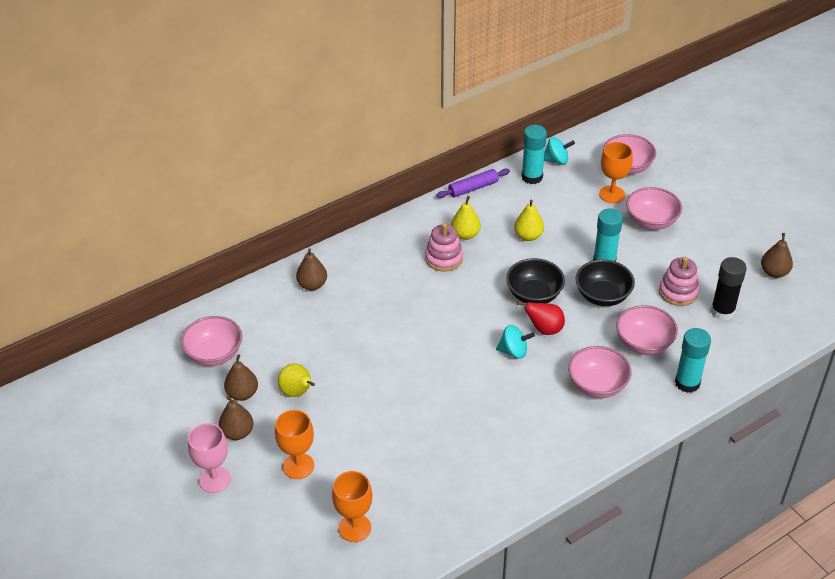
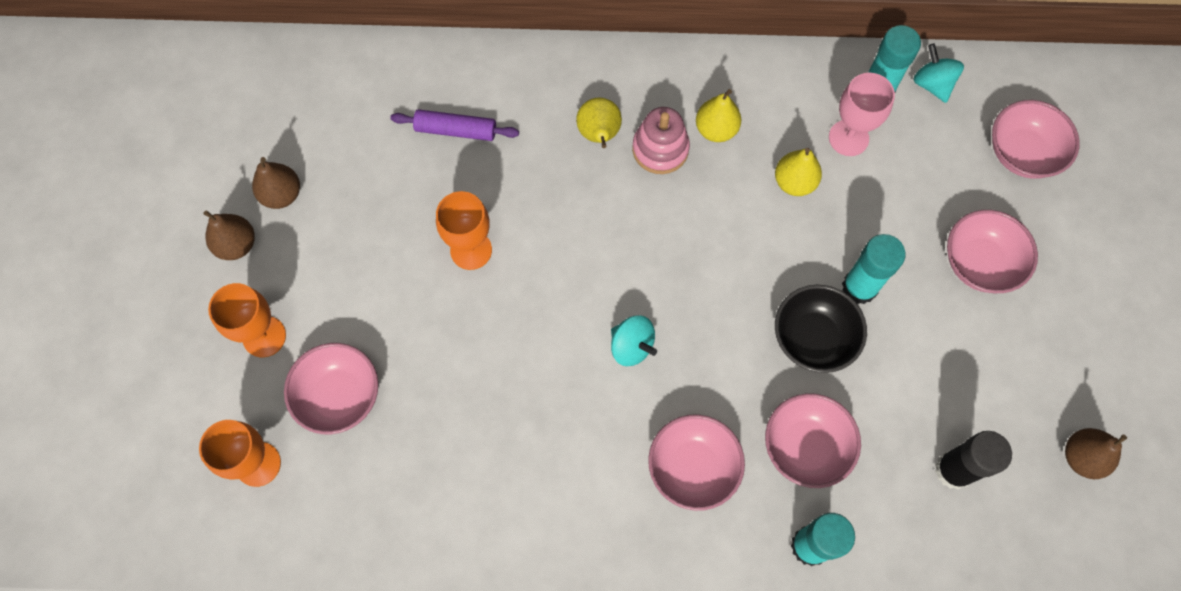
camera: 35 degrees right, 25 degrees up
(214, 354) = (294, 118): pink bowl -> pink bowl (339, 396)
(214, 479) = (167, 292): pink goblet -> pink goblet (848, 138)
(297, 392) = (340, 233): yellow pear -> yellow pear (599, 135)
(312, 285) = (475, 89): brown pear -> none
(473, 188) = (785, 62): purple rolling pin -> purple rolling pin (456, 130)
(534, 294) = (727, 278): black bowl -> none
(544, 329) = (696, 339): red pear -> none
(556, 160) = (932, 84): turquoise spinning top -> turquoise spinning top turned 150 degrees counterclockwise
(612, 194) = (962, 186): orange goblet -> orange goblet (471, 250)
(678, 292) = (919, 399): pink stacking toy -> none

